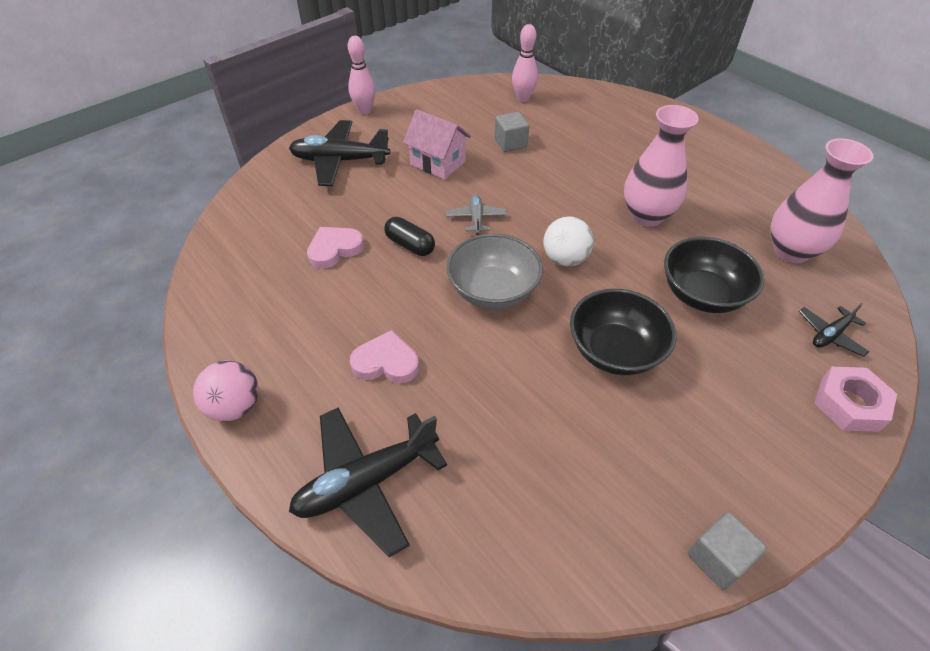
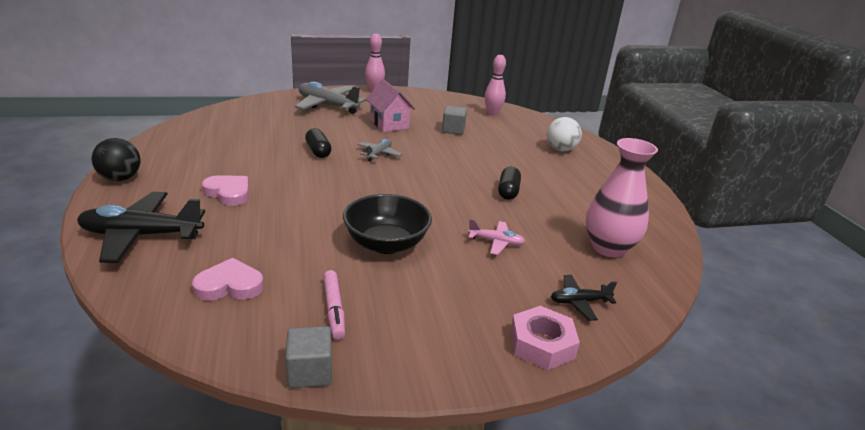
camera: 25 degrees right, 20 degrees down
(235, 407) = (120, 178): pink ball -> black ball
(334, 249) = (269, 138): pink heart -> pink heart (229, 285)
(340, 161) = (327, 105): black plane -> grey plane
(493, 291) = (342, 188): grey bowl -> none
(565, 259) = (414, 191): white ball -> white ball (560, 149)
(646, 215) = (508, 191): pink vase -> black capsule
(658, 467) = (334, 309): none -> pink marker
(702, 294) = (496, 242): black bowl -> pink plane

